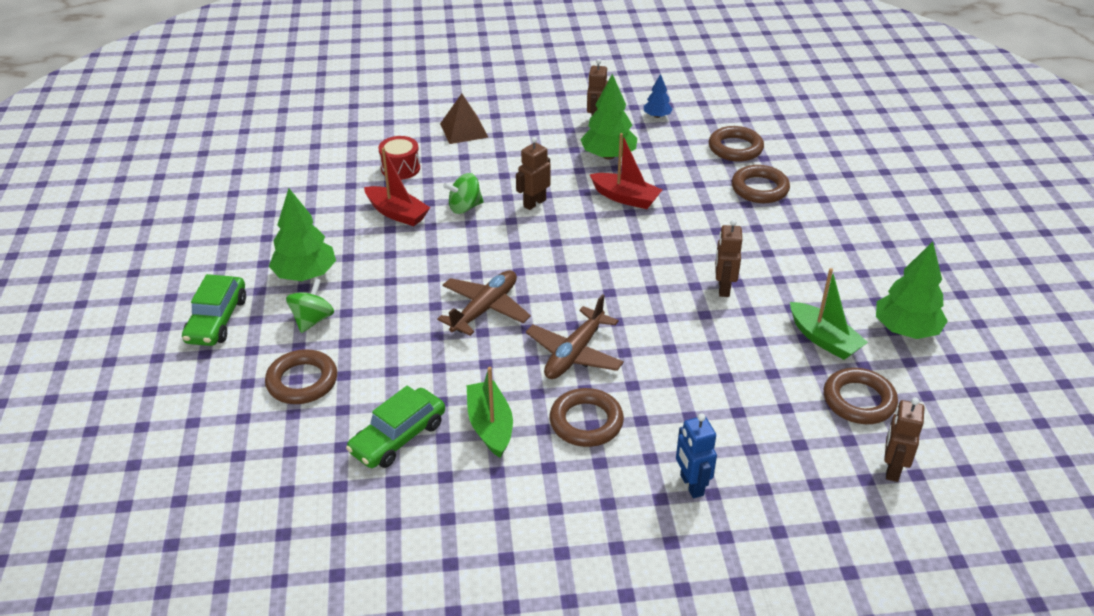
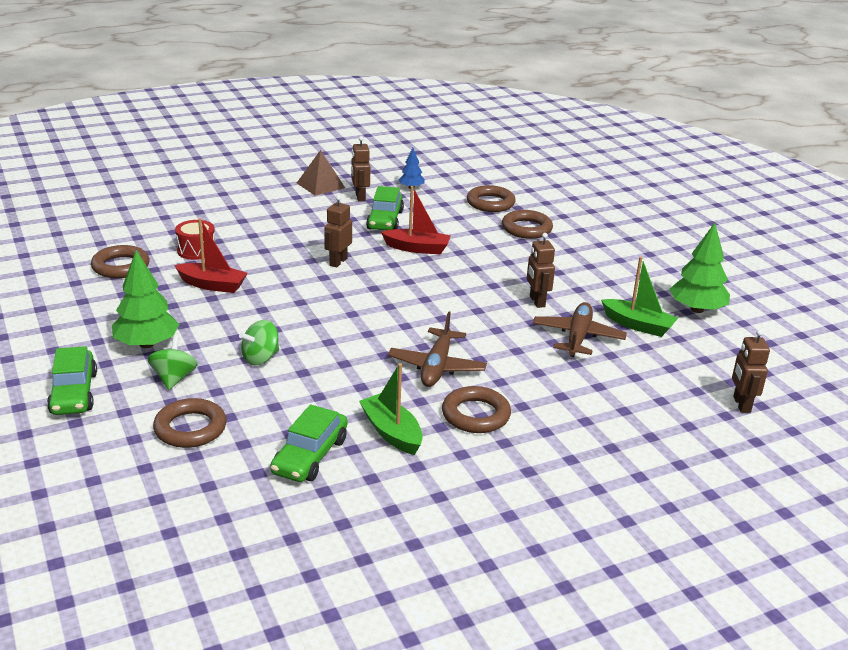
camera: 20 degrees left, 10 degrees down
(464, 130) = (242, 215): brown pyramid -> brown pyramid (321, 185)
(465, 207) = (275, 273): green spinning top -> green spinning top (260, 358)
(485, 309) = (337, 346): brown plane -> brown plane (578, 337)
(608, 156) = (385, 220): green tree -> green car
(691, 485) = (591, 445): blue robot -> none
(859, 400) = (689, 363): brown ring -> brown ring (121, 266)

